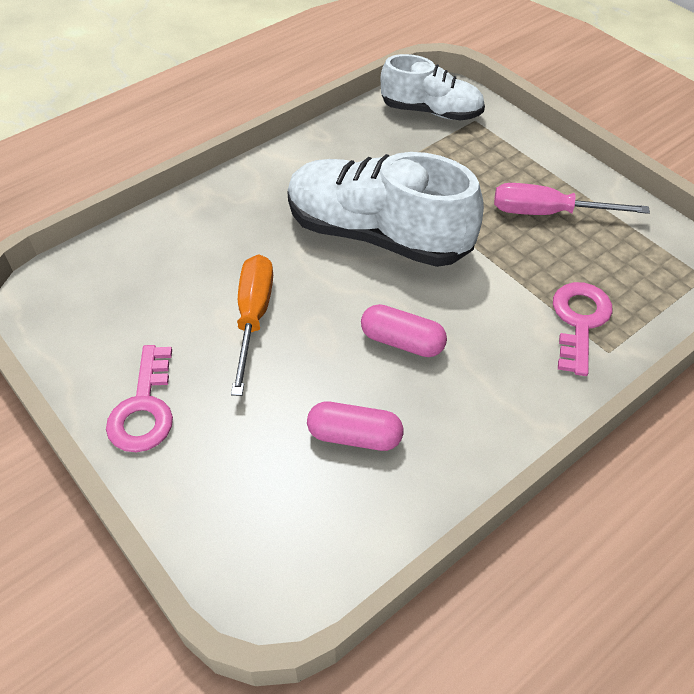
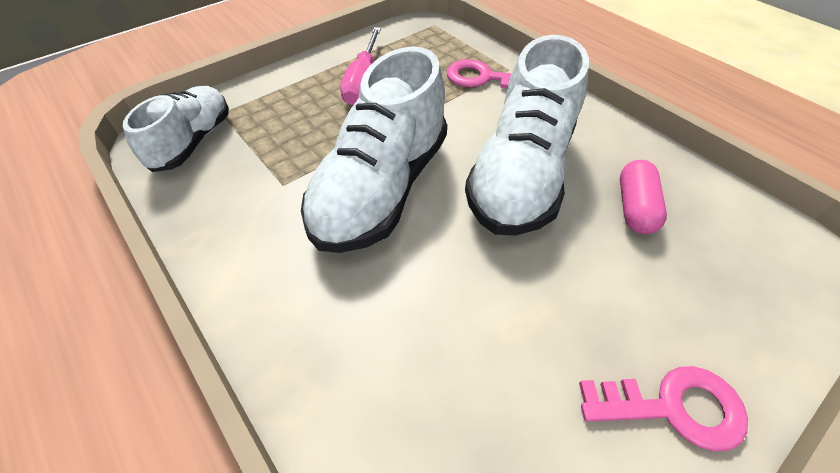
camera: 90 degrees left, 0 degrees up
(253, 317) = (509, 296): orange screwdriver -> none
(402, 341) = (521, 174): pink capsule -> white shoe

